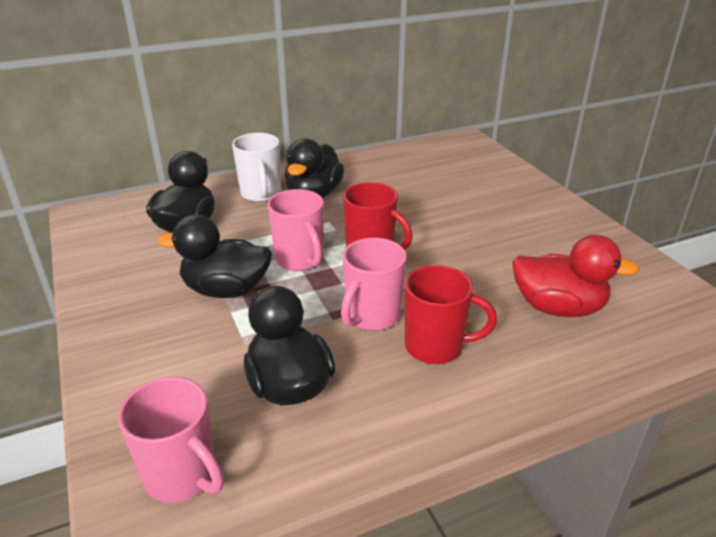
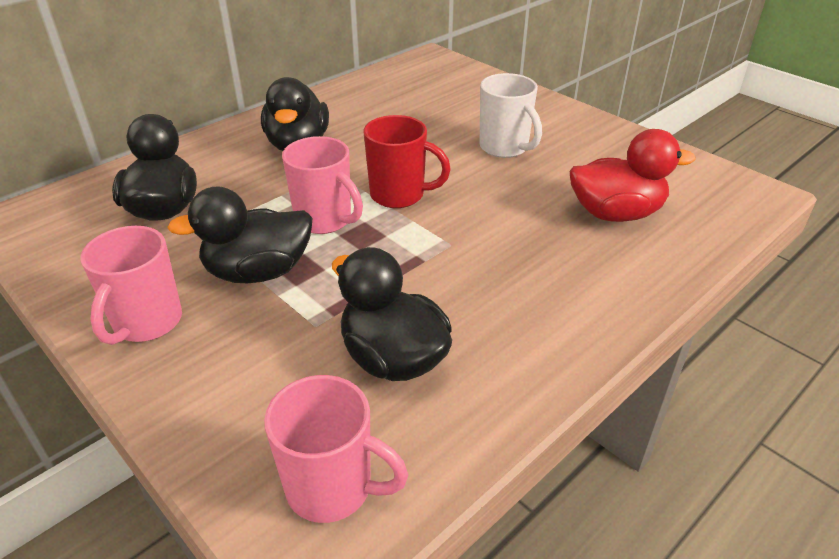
camera: 20 degrees left, 5 degrees up
(261, 194) = (234, 155): white mug -> white mug (505, 148)
(372, 316) = (439, 264): pink mug -> pink mug (146, 323)
(436, 347) = (522, 280): red mug -> none

